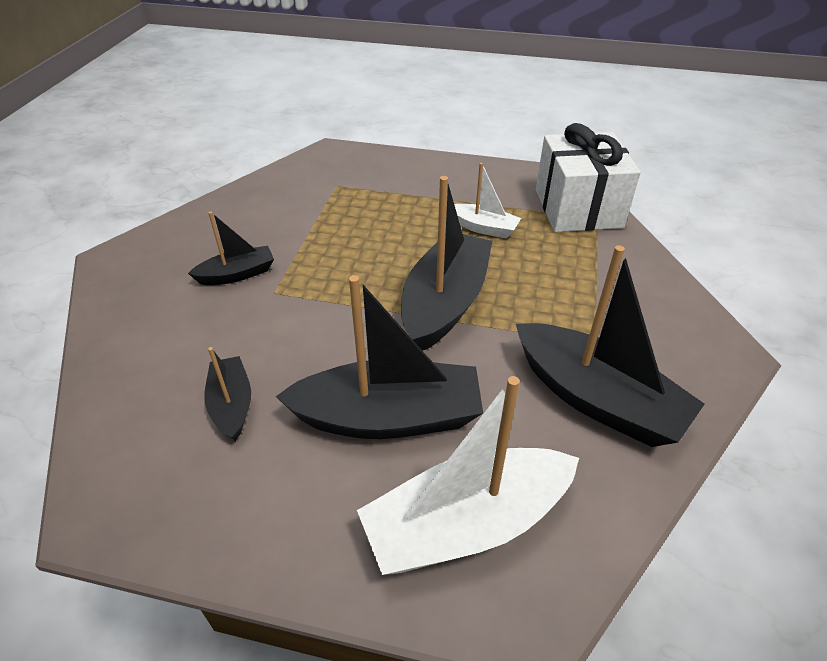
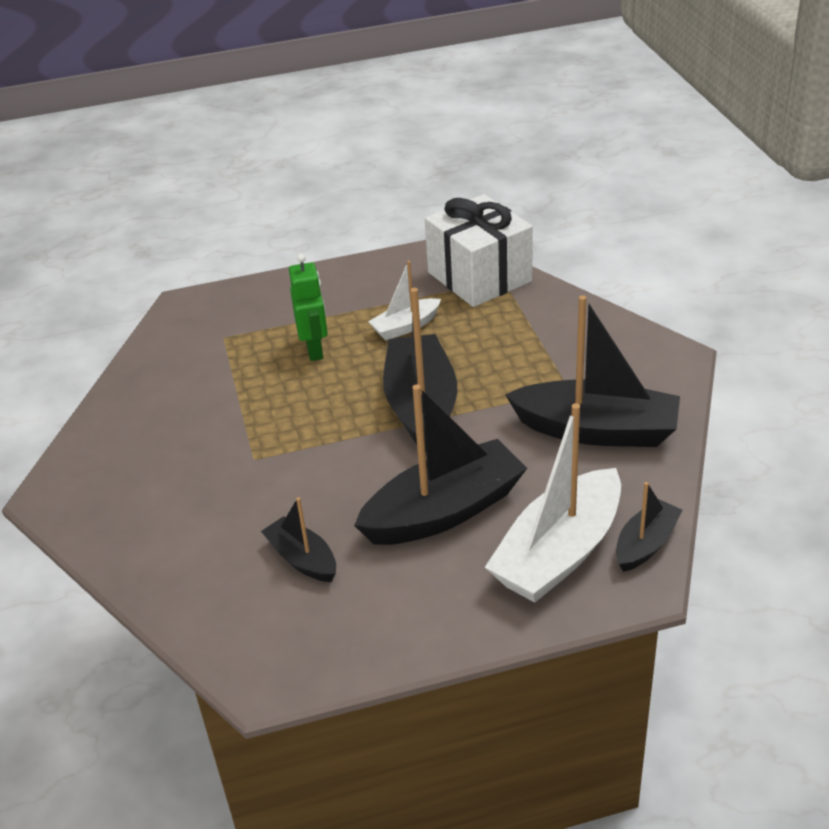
camera: 25 degrees left, 5 degrees down
(237, 274) = (201, 457): black boat -> black boat (646, 544)
(395, 220) = (315, 349): none -> green robot
(483, 228) = (405, 327): white boat -> white boat turned 150 degrees clockwise

